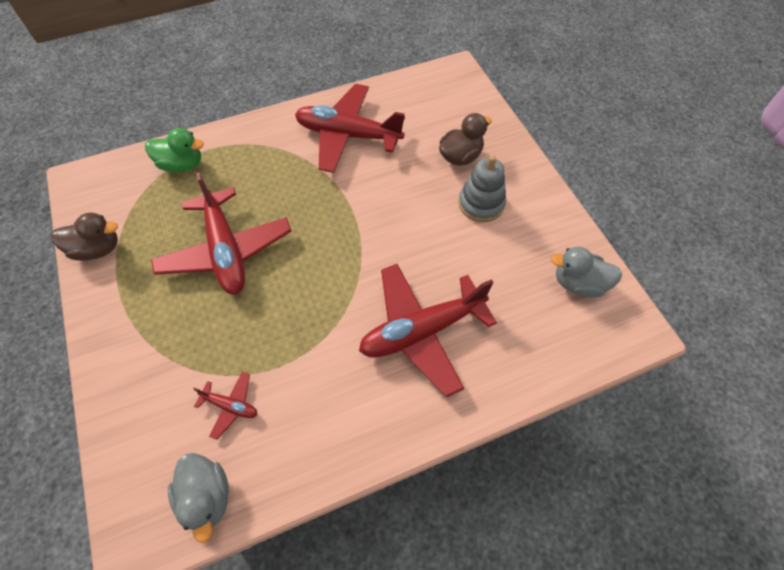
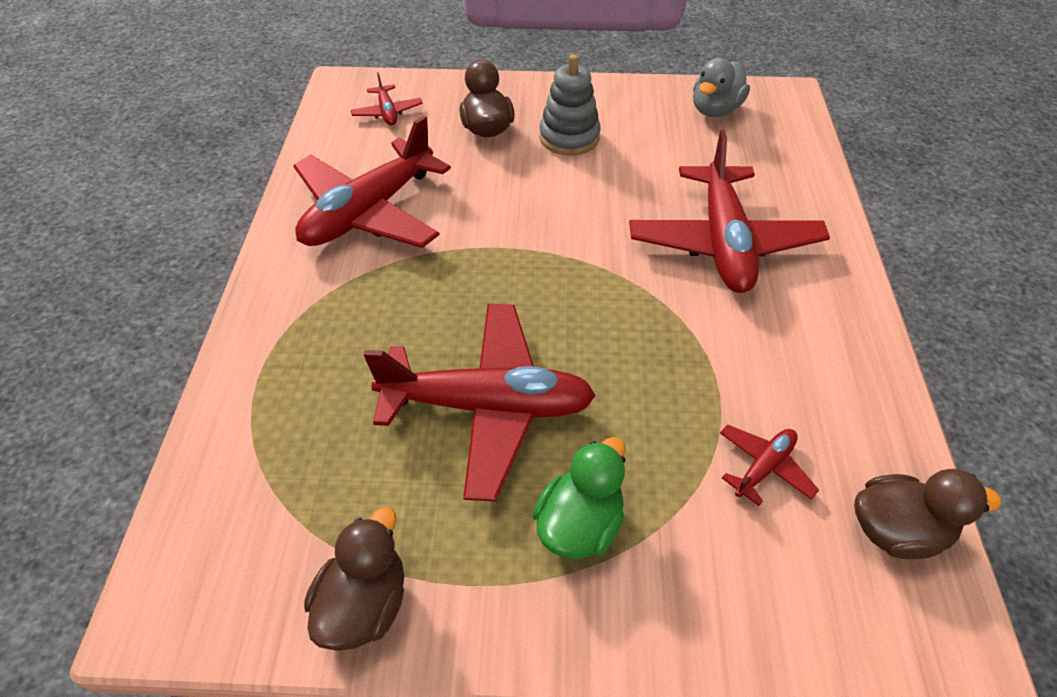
camera: 65 degrees left, 10 degrees down
(182, 164) = (262, 424): green duck -> green duck (579, 524)
(207, 496) = (896, 530): grey duck -> brown duck
(443, 102) = (387, 112): none -> red plane

